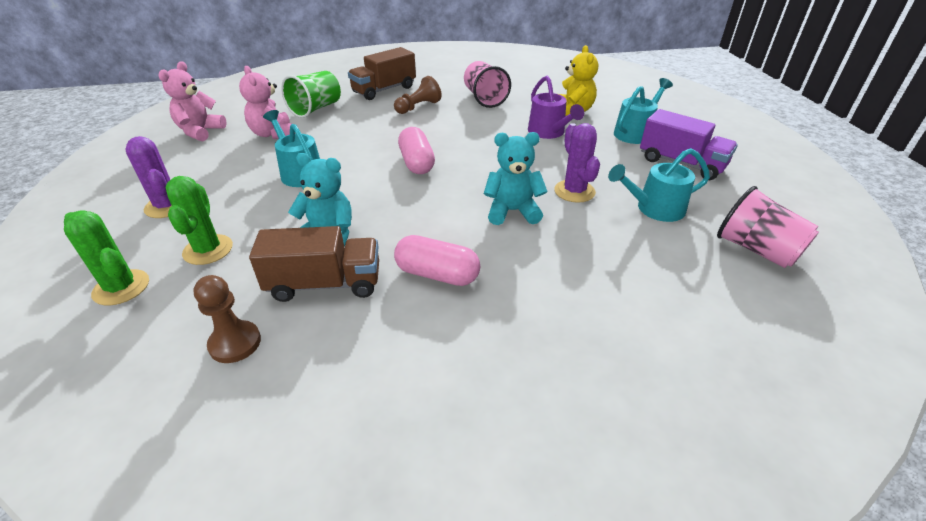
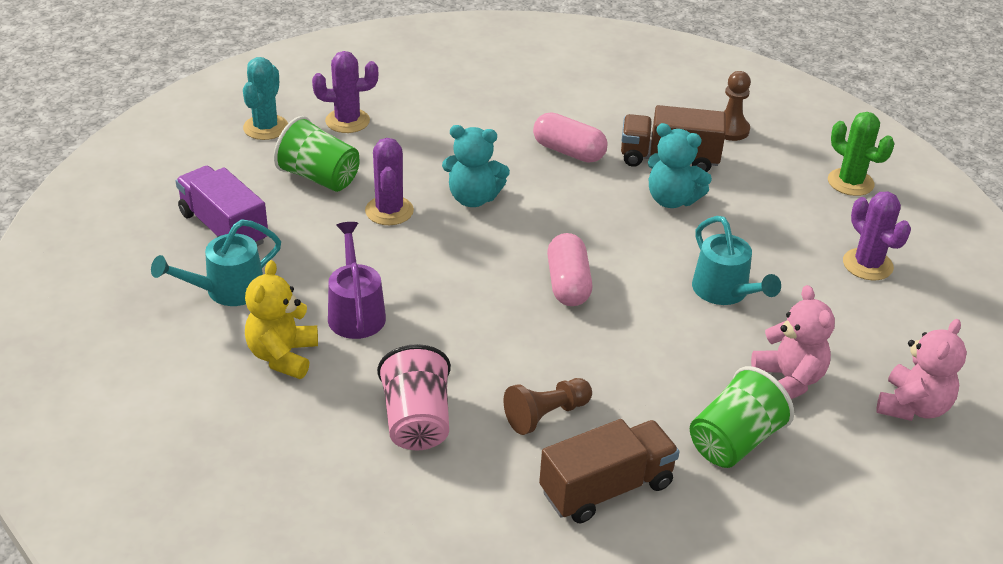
camera: 170 degrees left, 0 degrees up
(208, 250) = (790, 205): green cactus -> none
(654, 209) = (319, 178): turquoise watering can -> green cup
(688, 272) = (347, 121): none -> purple cactus
(756, 250) = (265, 127): pink cup -> turquoise cactus

